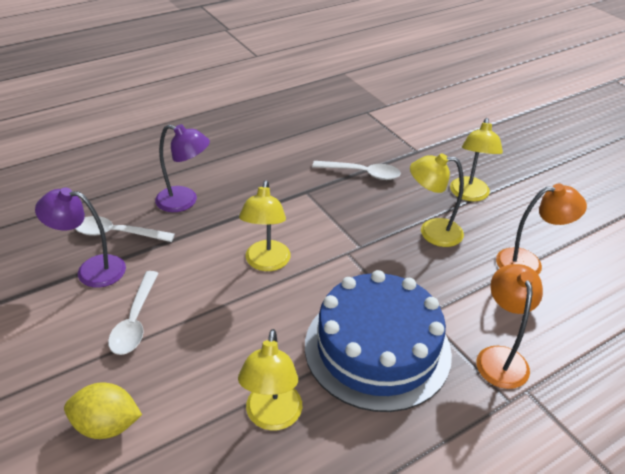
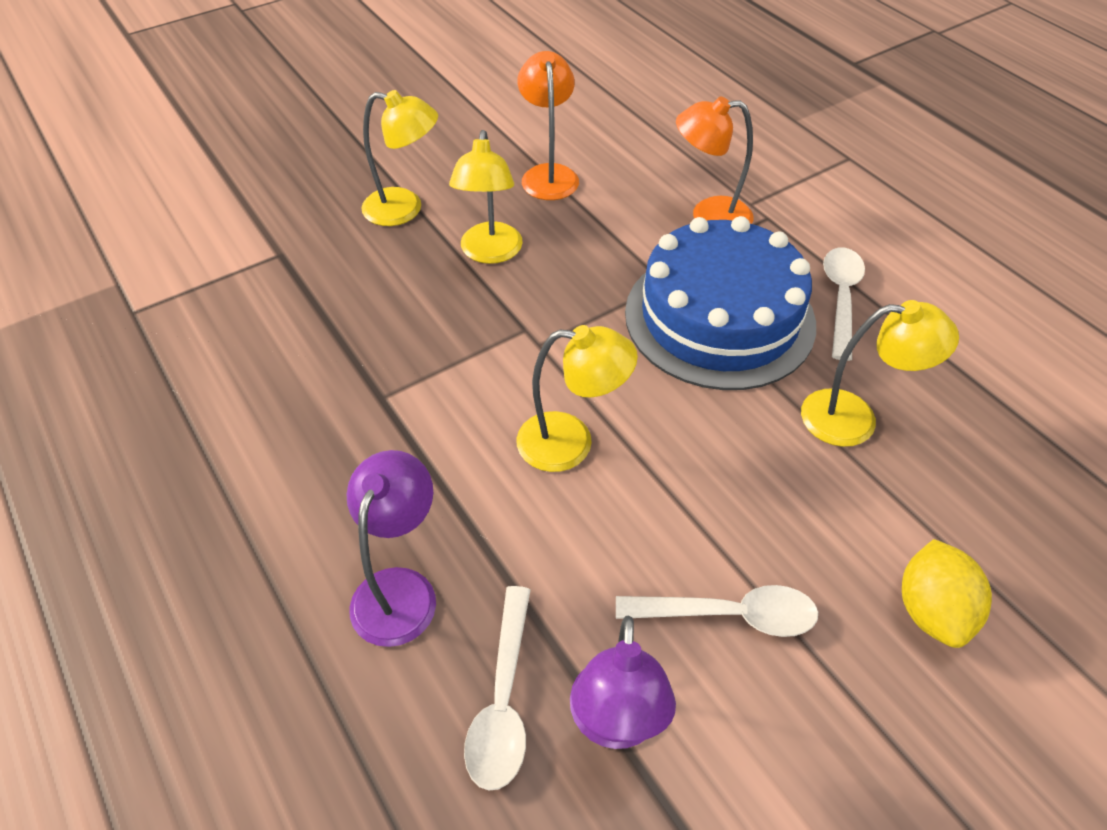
camera: 90 degrees left, 10 degrees up
(362, 173) = (336, 323): white spoon -> white spoon (840, 298)

